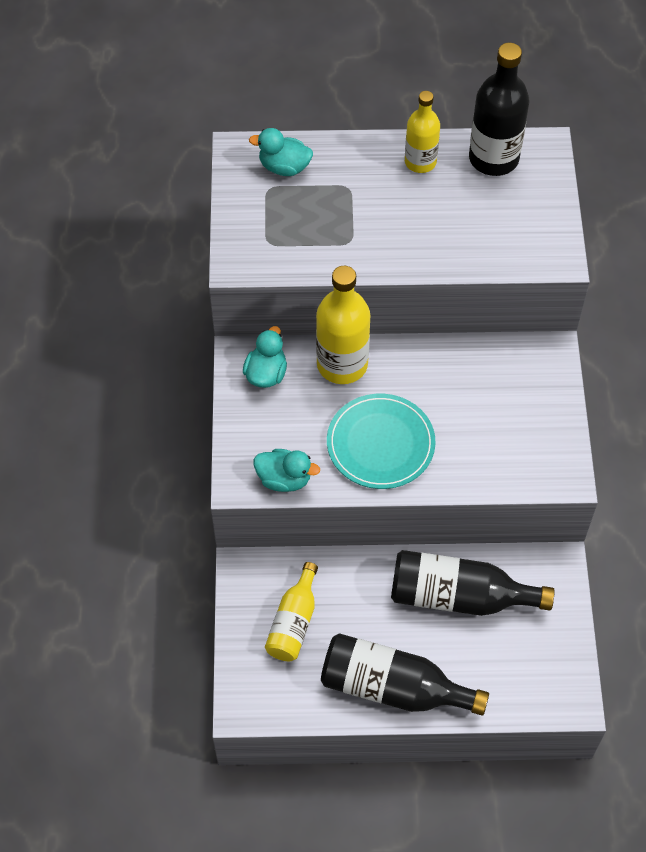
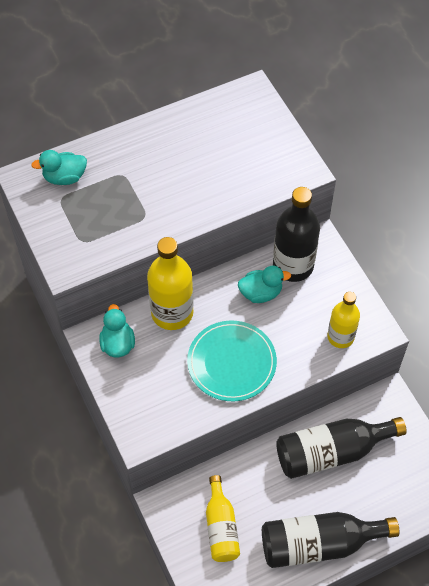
camera: 25 degrees left, 0 degrees up
(284, 479) = (173, 421): turquoise duck -> turquoise duck (261, 293)
(420, 162) = (167, 135): yellow bottle -> yellow bottle (340, 337)
(493, 158) = (219, 113): black bottle -> black bottle (293, 265)

